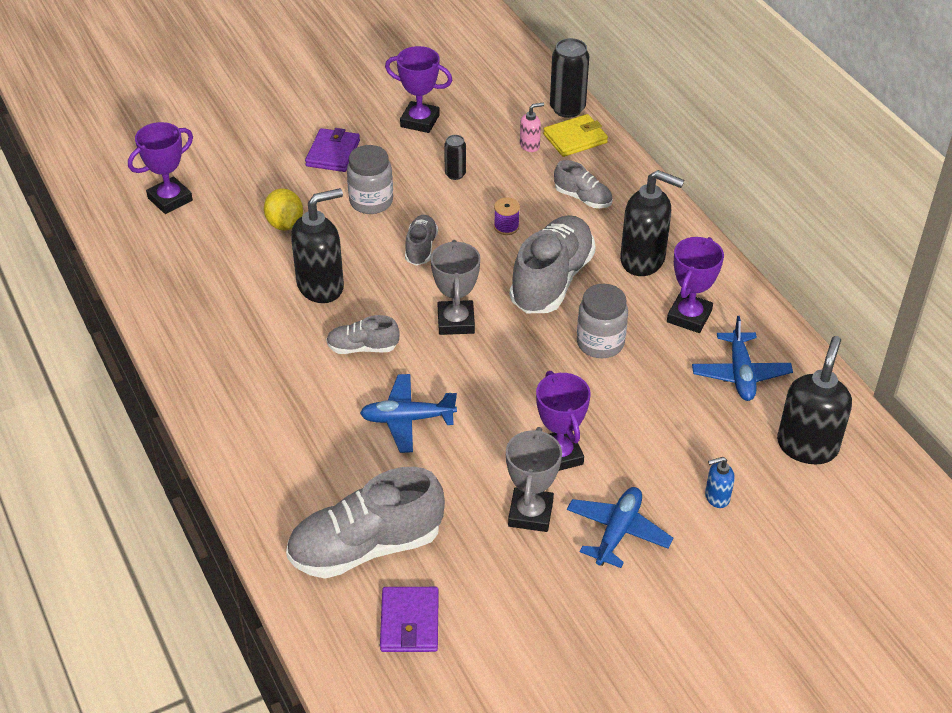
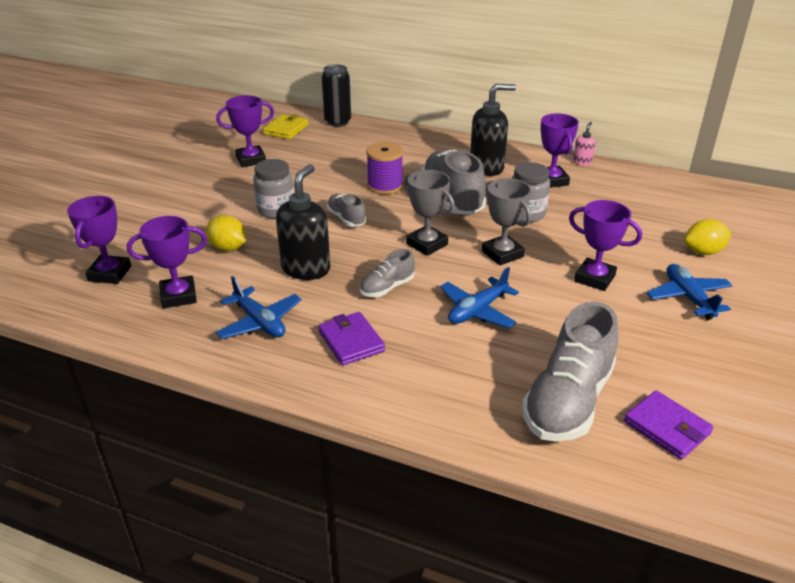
camera: 40 degrees left, 10 degrees down
(196, 255) = (178, 296): none -> purple trophy
(333, 153) = (211, 197): purple wallet -> purple wallet (351, 341)
(455, 174) = (313, 175): black can -> none
(506, 227) = (385, 186): purple spool -> purple spool, size x1.78
(530, 145) = (340, 145): pink soap dispenser -> pink soap dispenser (582, 162)
(530, 513) = (630, 317): grey trophy -> grey trophy (502, 254)
(575, 138) = (363, 132): yellow wallet -> yellow wallet (286, 129)
(583, 198) = (409, 155): grey shoe -> none
(716, 497) = (703, 252): blue soap dispenser -> yellow lemon
(740, 374) = (618, 192): blue plane -> blue plane (259, 322)
(807, 446) = (700, 206): black soap dispenser -> none

